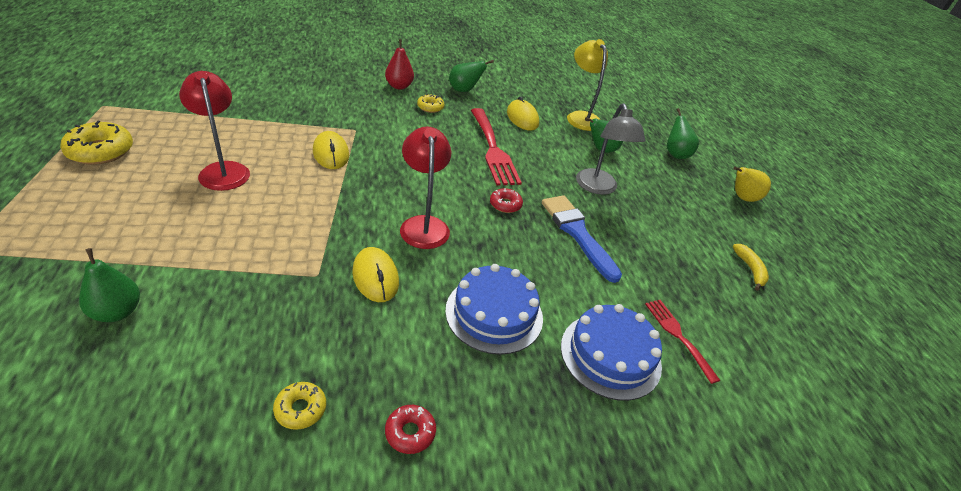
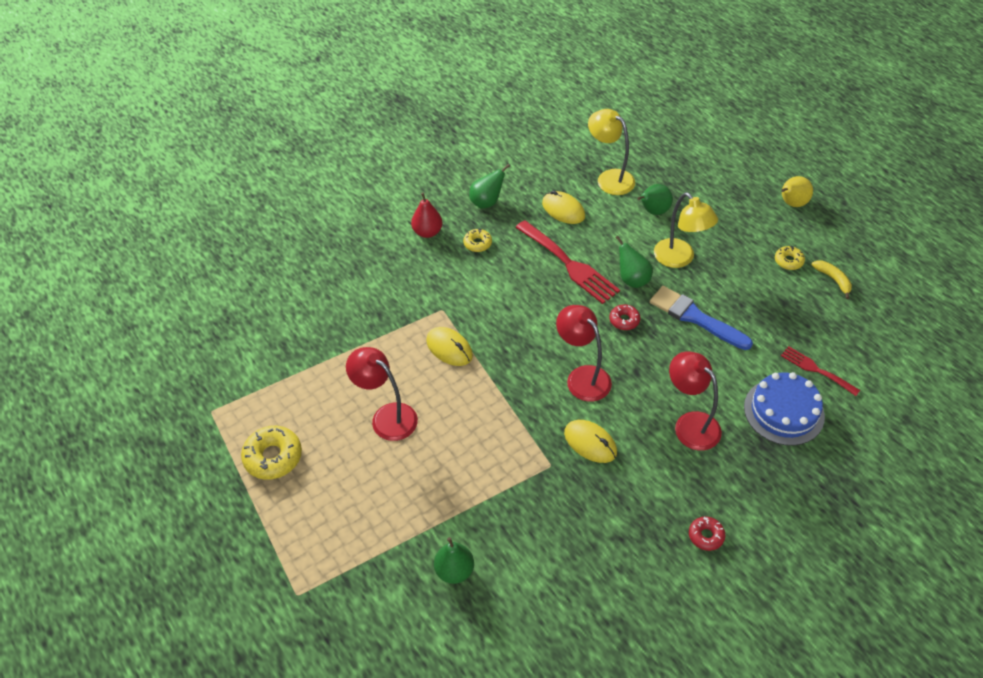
camera: 20 degrees left, 10 degrees up
(300, 409) = (632, 560): yellow donut -> yellow donut (788, 261)
(494, 313) = (690, 424): blue cake -> red lamp
(598, 188) = (679, 259): grey lamp -> yellow lamp
(676, 154) = (714, 180): green pear -> green pear (632, 280)

